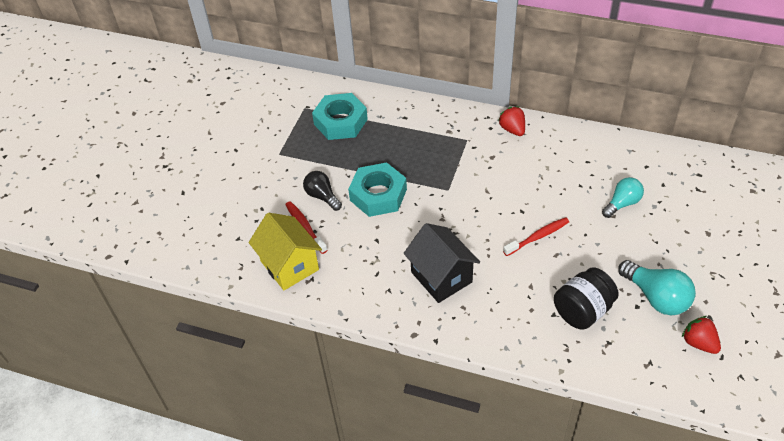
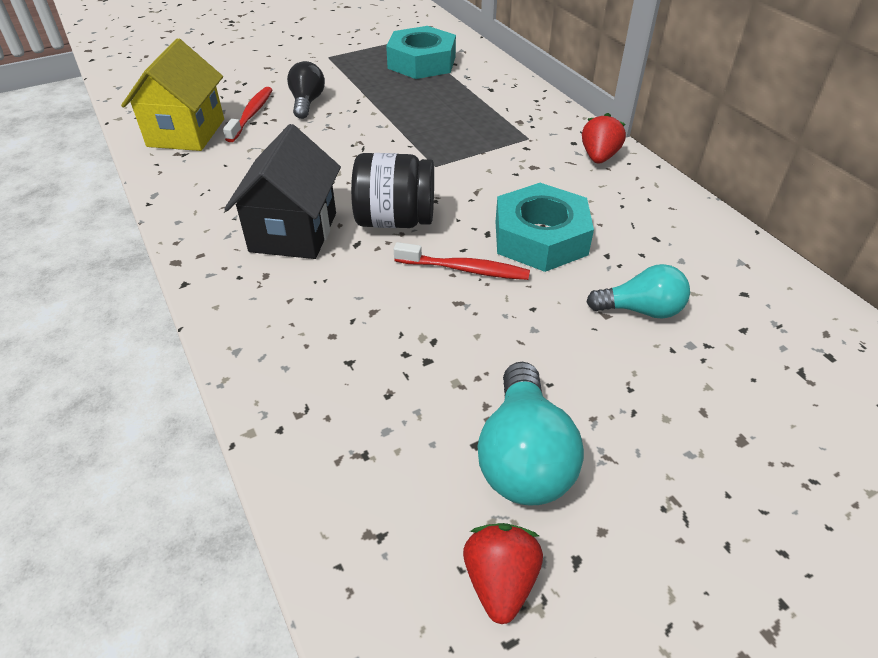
camera: 40 degrees right, 5 degrees down
(378, 195) = (358, 129): turquoise nut -> turquoise nut (540, 238)
(582, 310) = (391, 387): black jar -> black jar (395, 220)

